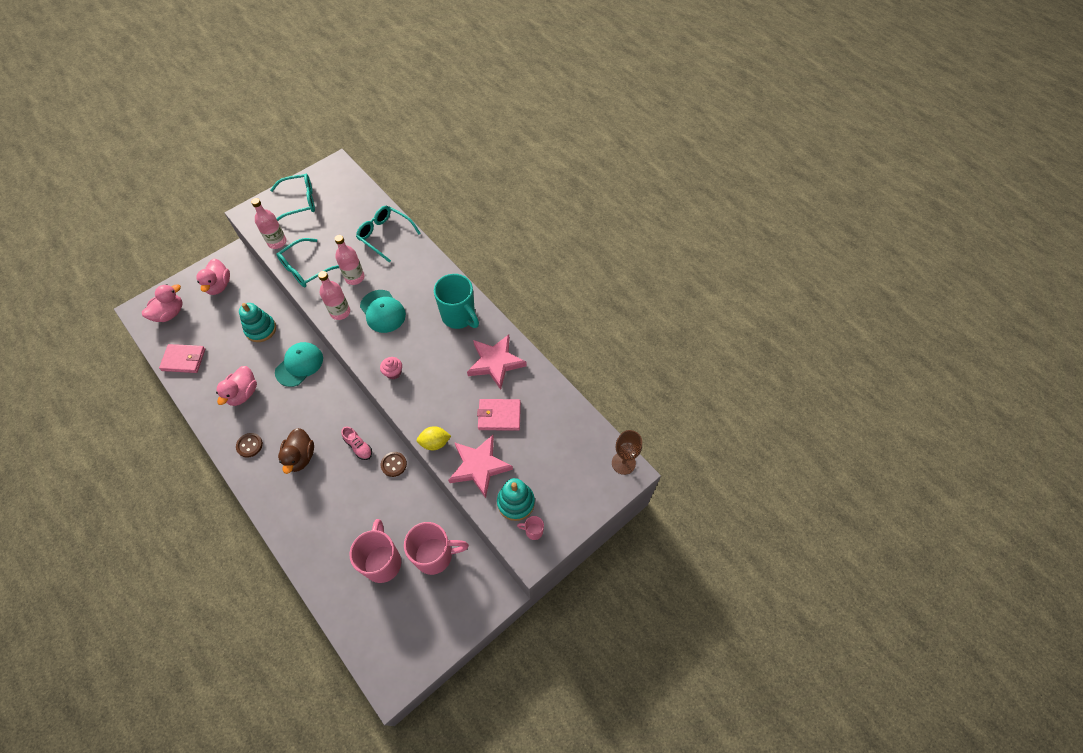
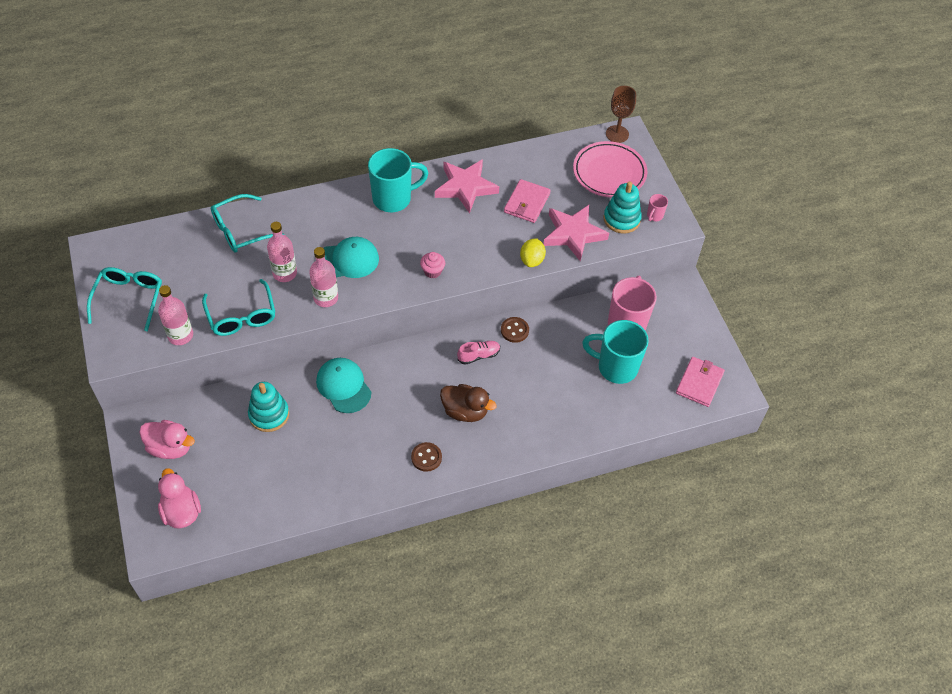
camera: 70 degrees left, 5 degrees down
(184, 360) = (266, 506): pink wallet -> pink wallet (699, 383)
(243, 393) = (352, 451): pink duck -> none
(383, 562) = (616, 367): pink mug -> turquoise mug
(569, 472) = (609, 173): none -> pink plate

